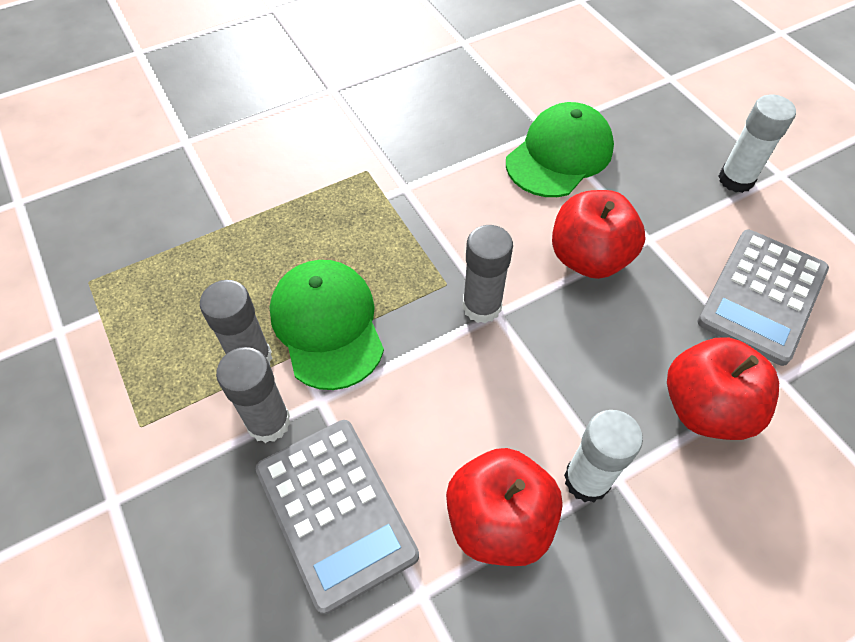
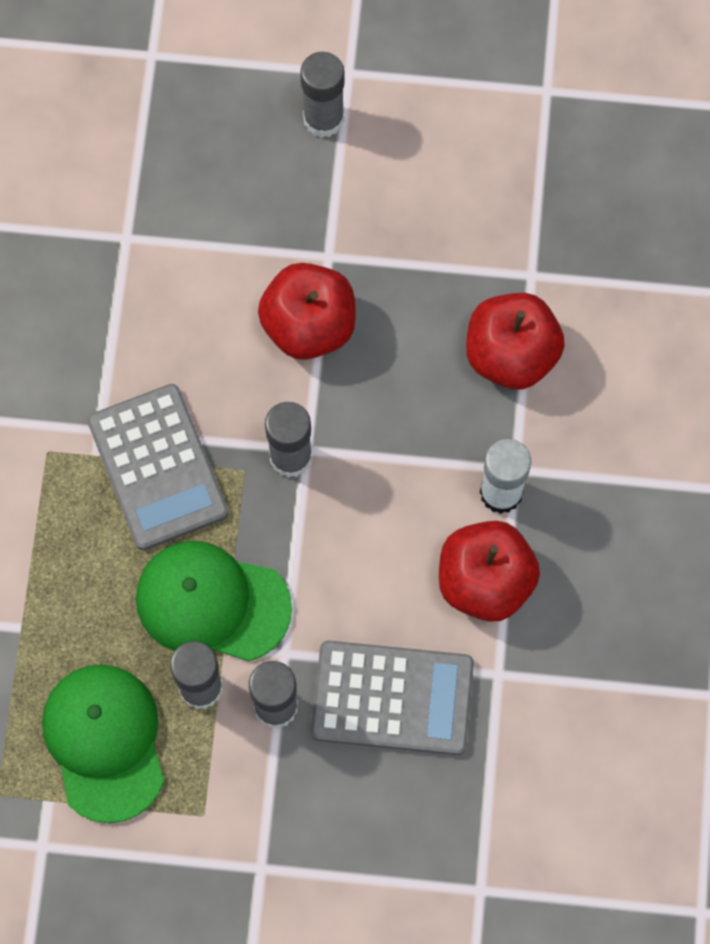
camera: 55 degrees left, 15 degrees up
(559, 155) = (170, 252): green cap -> green cap (104, 742)
(736, 179) = (323, 119): white glue stick -> grey glue stick
(762, 296) = (452, 216): grey calculator -> grey calculator (157, 467)

